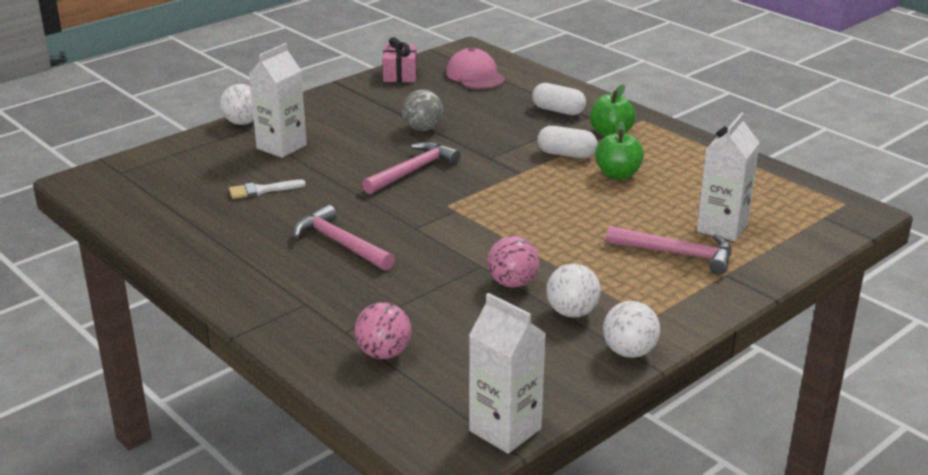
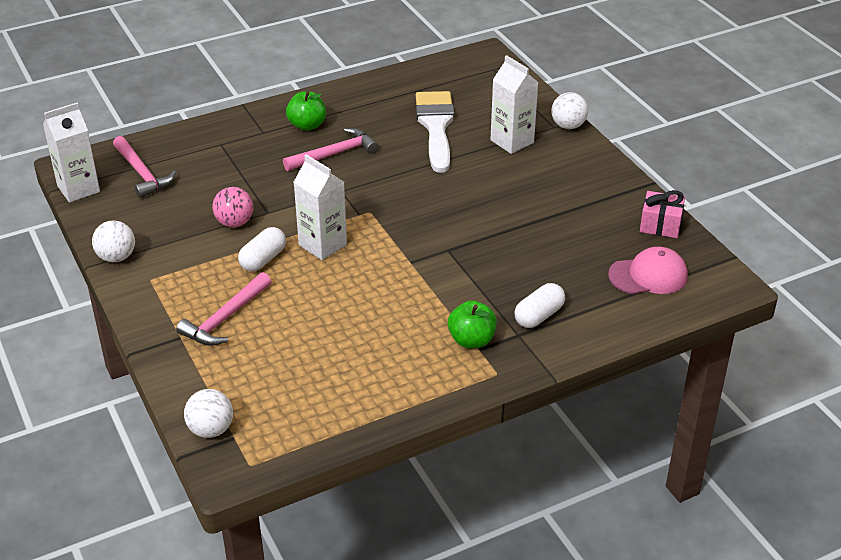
camera: 105 degrees right, 10 degrees up
(261, 190) = (436, 127): white brush -> white brush, size x2.18
(383, 353) = (186, 156): pink ball -> none
(413, 171) = (438, 203): pink hammer -> pink hammer (142, 174)
(422, 129) = (523, 220): grey ball -> none
(566, 154) = (435, 298): white capsule -> white capsule (263, 259)
(572, 312) = (180, 242): white ball -> white ball (211, 429)
(618, 175) = (380, 321): green apple -> green apple (307, 125)
(722, 227) = (252, 359): white carton -> white carton (322, 245)

